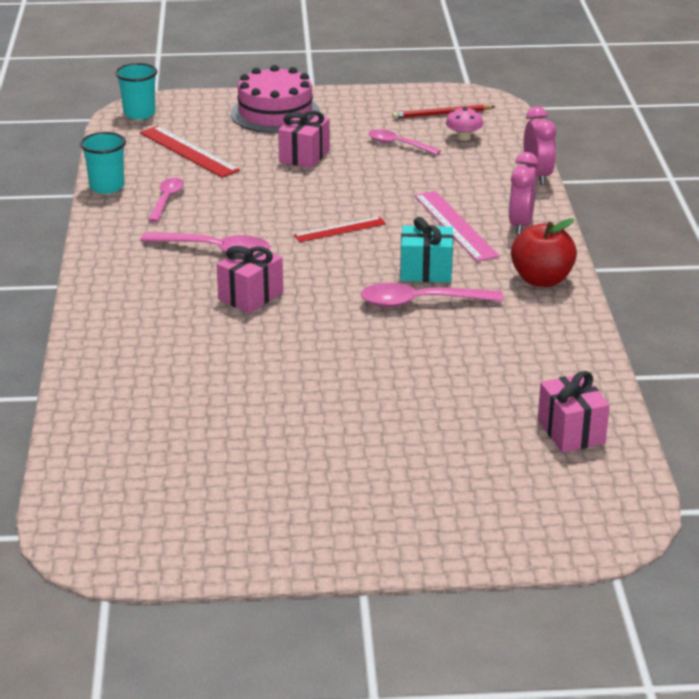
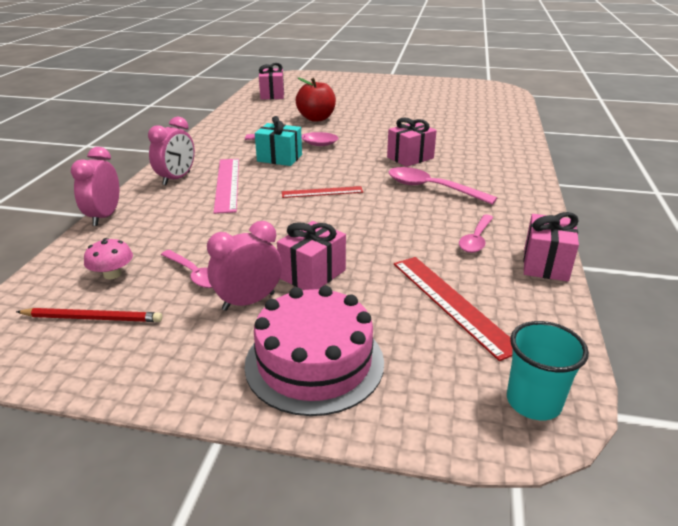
camera: 165 degrees left, 0 degrees up
(107, 187) = (545, 264): turquoise cup -> pink gift
(341, 135) = (248, 301): none -> pink clock
(541, 280) = (209, 146): red apple -> red apple (316, 118)

